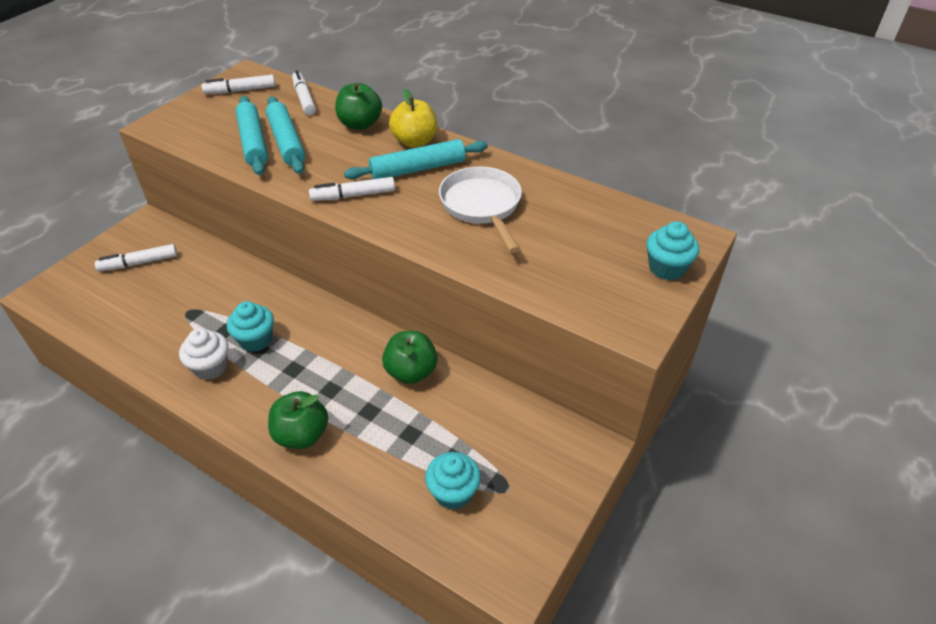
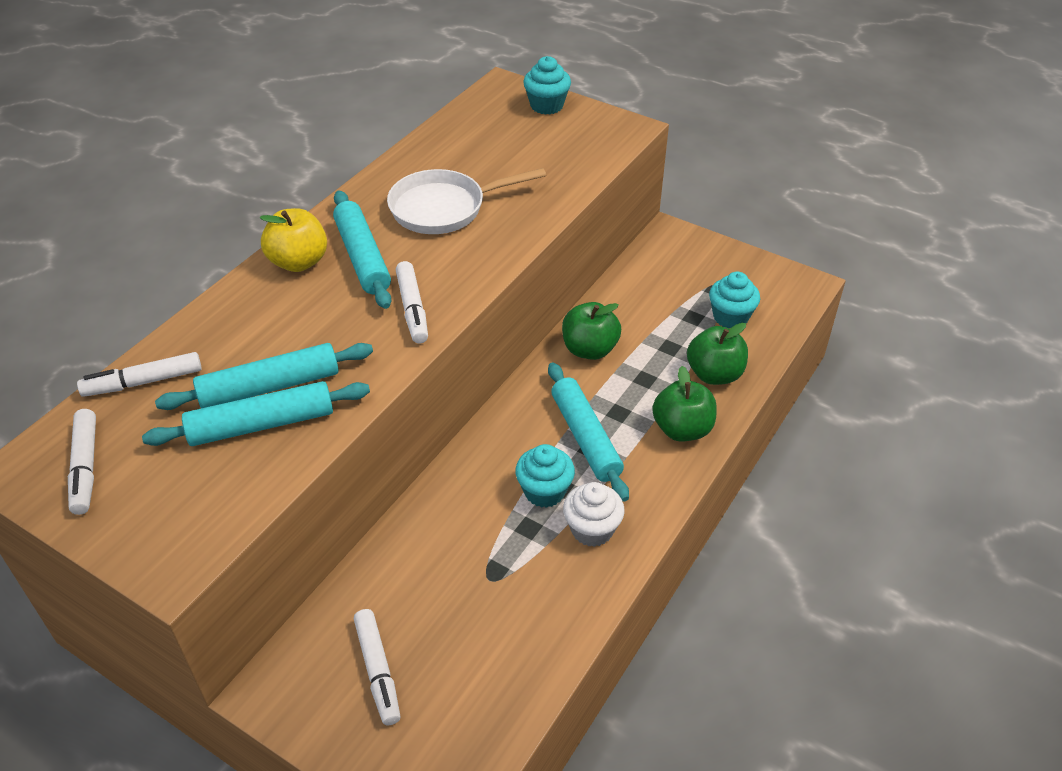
camera: 90 degrees left, 0 degrees up
(306, 366) = (586, 437): none -> turquoise rolling pin
(360, 124) = (241, 315): green apple -> green apple (714, 374)

